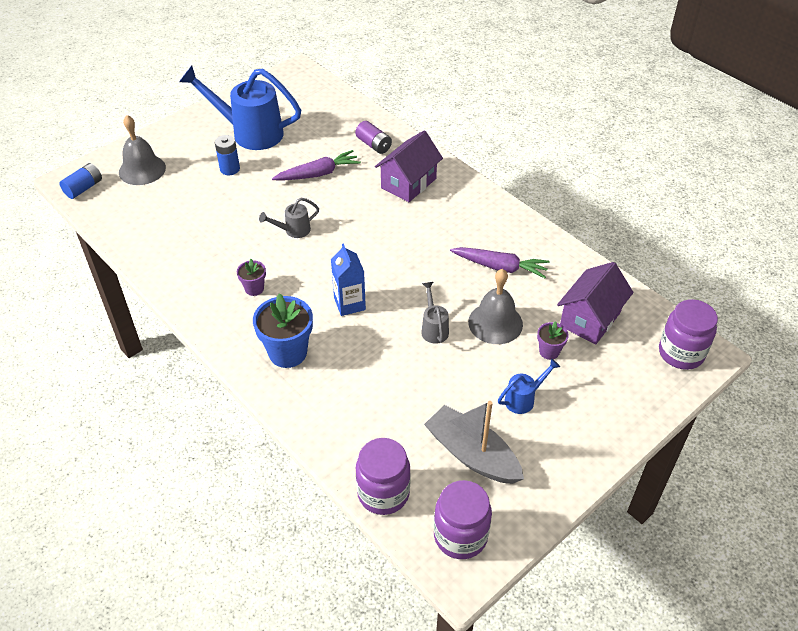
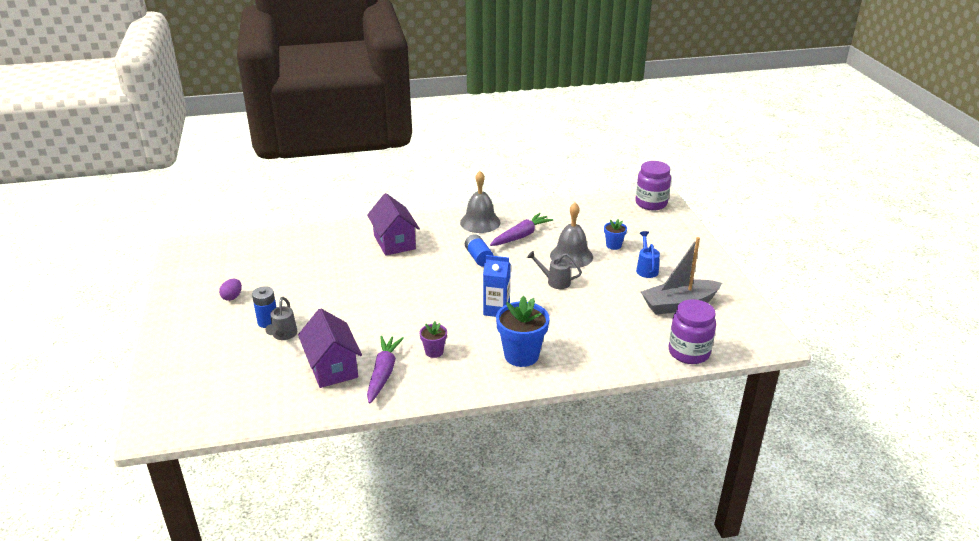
camera: 60 degrees left, 15 degrees down
(83, 188) = (178, 421): blue battery -> blue battery (478, 257)
(142, 170) = (201, 374): grey bell -> grey bell (480, 222)
(249, 132) = (232, 297): blue watering can -> purple egg
(293, 231) = (386, 311): grey watering can -> grey watering can (283, 335)
(318, 174) = (332, 278): purple carrot -> purple carrot (383, 373)
(374, 145) = (331, 242): purple battery -> none
(460, 536) = (742, 332): purple jar -> none
(549, 351) = (613, 245): purple flower pot -> blue flower pot
(590, 319) = (598, 221): purple house -> purple house (332, 367)

